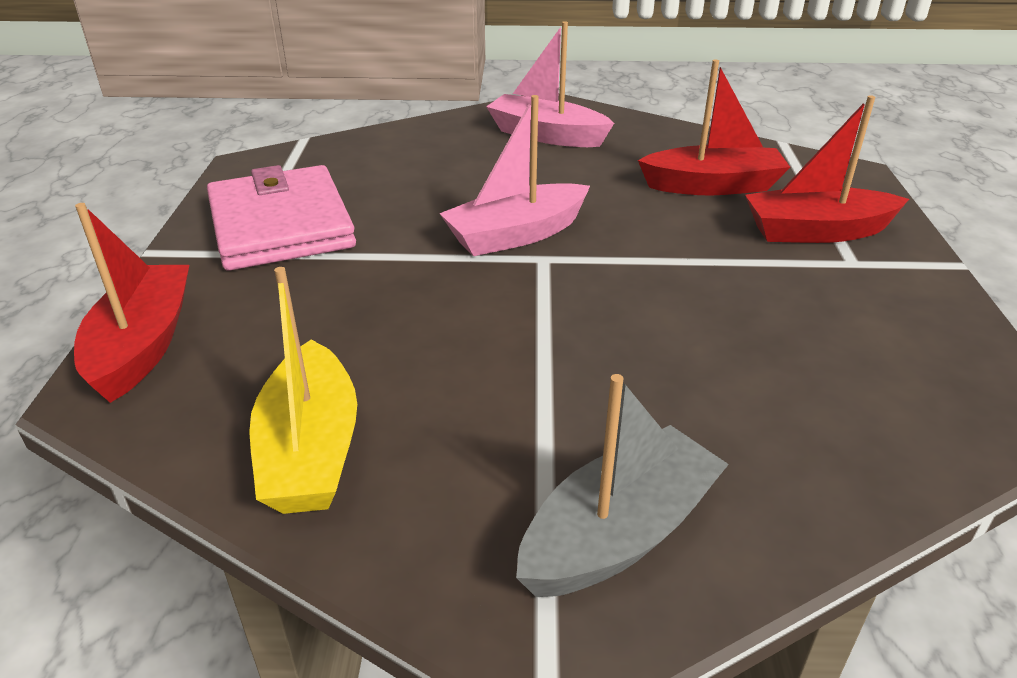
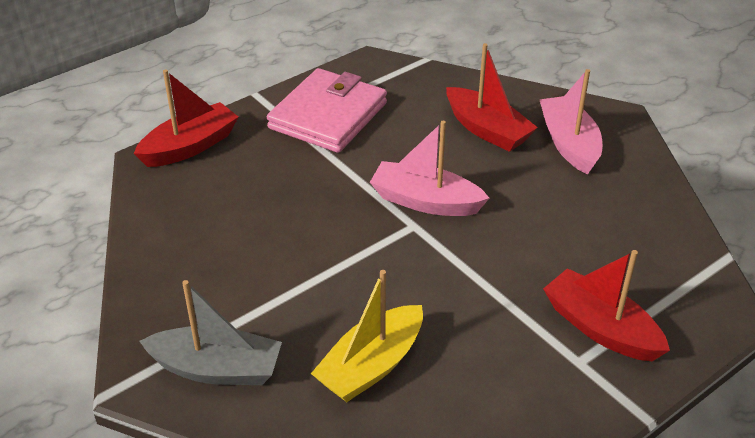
camera: 50 degrees right, 5 degrees up
(310, 450) = (176, 243): yellow boat -> yellow boat (371, 366)
(713, 186) = (601, 252): red boat -> red boat (487, 130)

